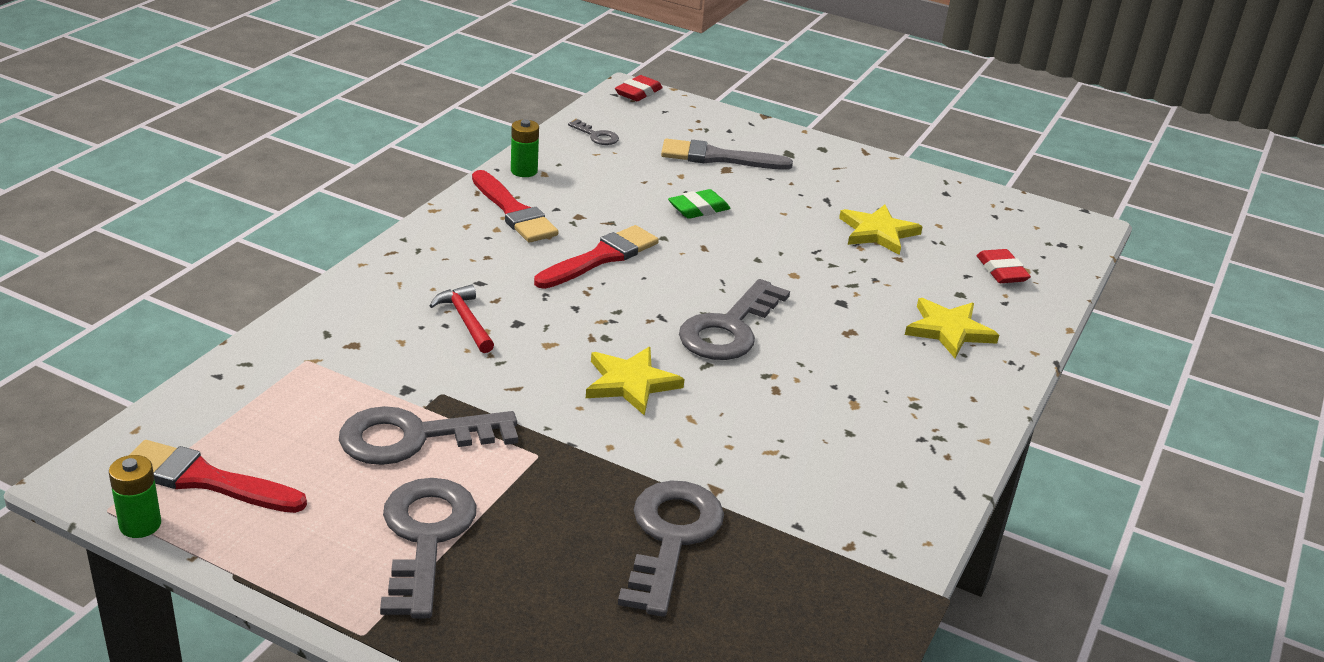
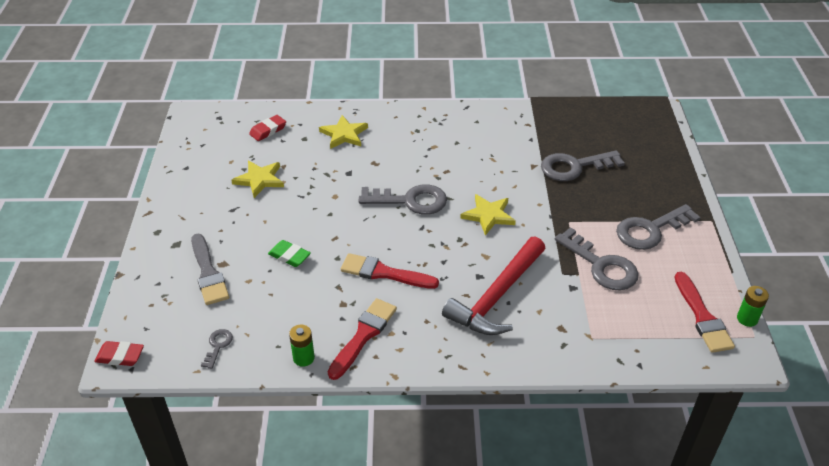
camera: 115 degrees left, 10 degrees up
(465, 320) = (497, 296): red hammer -> red hammer, size x2.11

